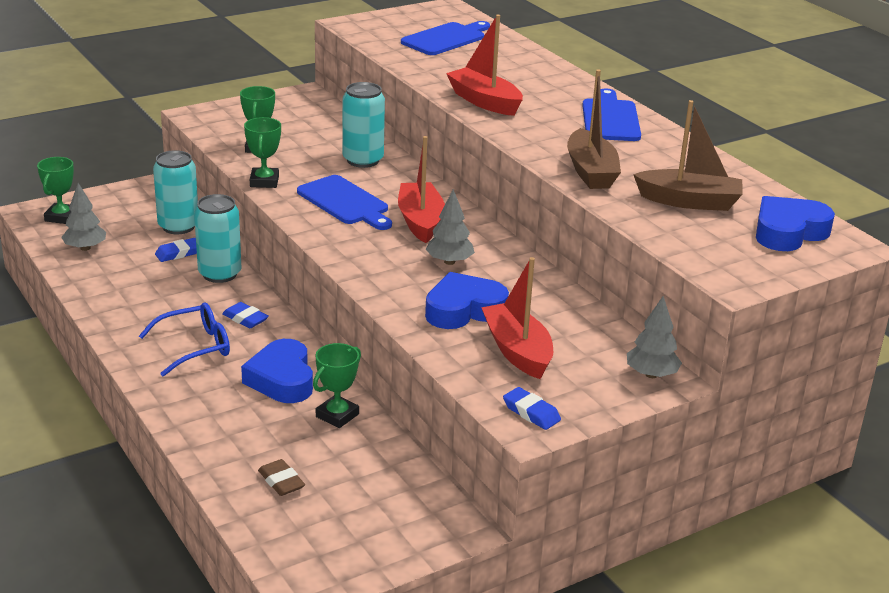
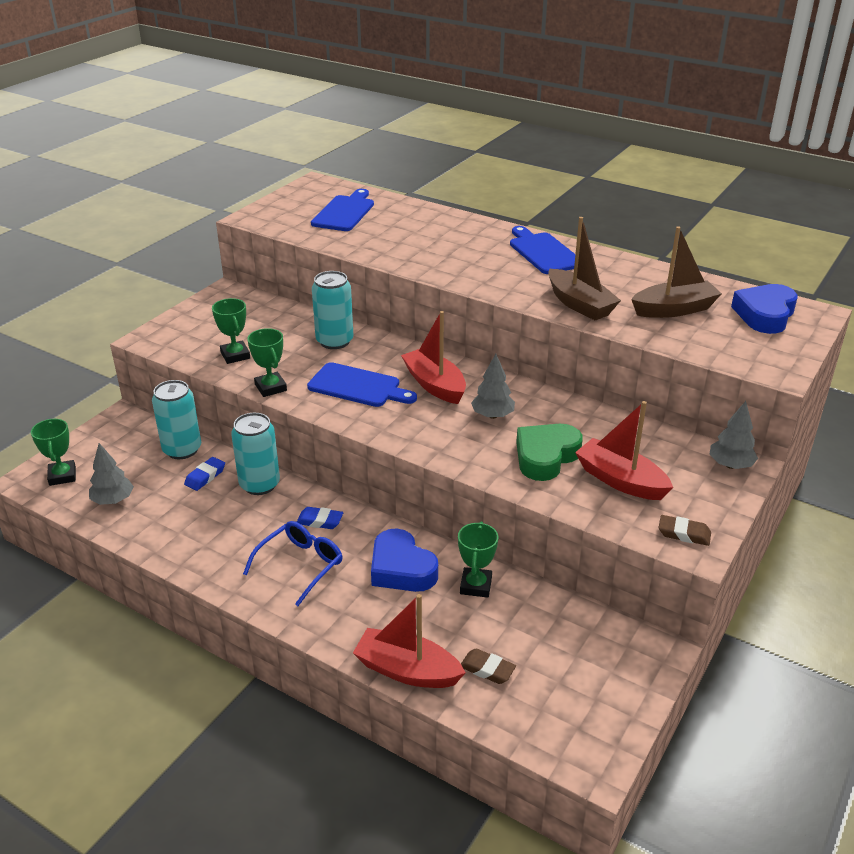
camera: 25 degrees left, 5 degrees up
(464, 310) = (545, 457): blue heart -> green heart
(484, 102) = (435, 263): red boat -> red boat (407, 670)
(531, 412) = (684, 534): blue eraser -> brown eraser

